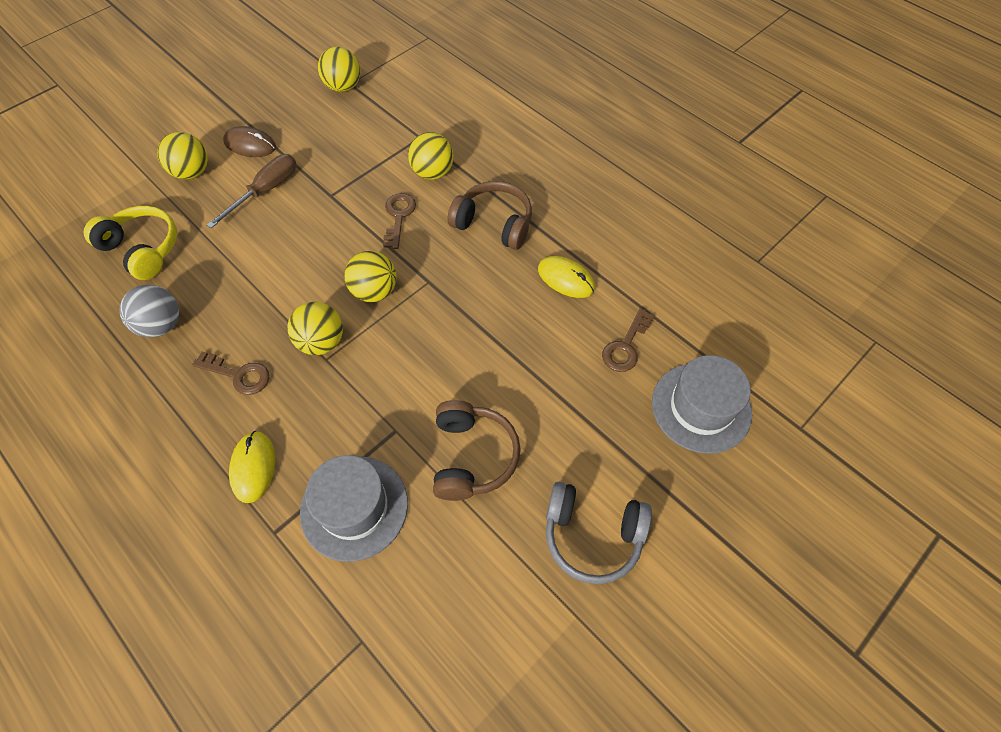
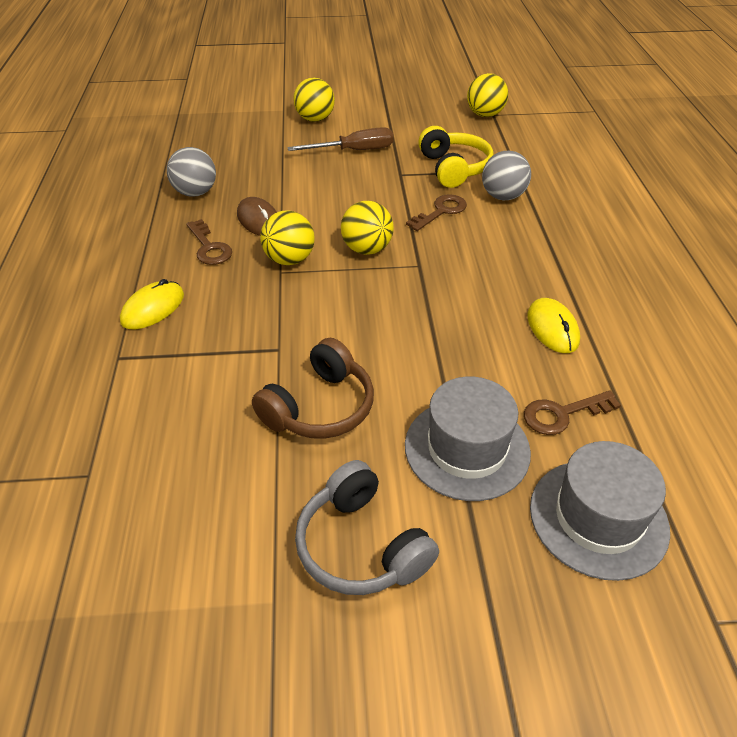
camera: 40 degrees right, 15 degrees down
(143, 249) = (234, 146): yellow headphones -> yellow headphones (454, 168)
(250, 144) = (374, 120): brown mouse -> brown mouse (259, 220)
(354, 507) = (189, 380): grey hat -> grey hat (467, 448)
(432, 172) = (503, 196): yellow ball -> grey ball
(494, 223) = (523, 255): brown headphones -> none

